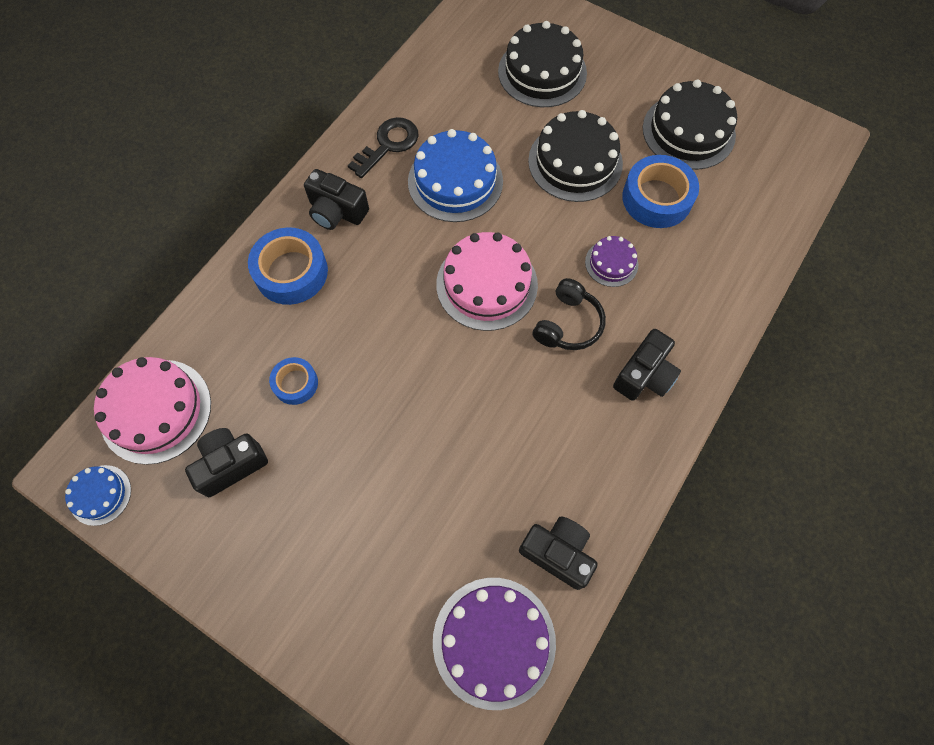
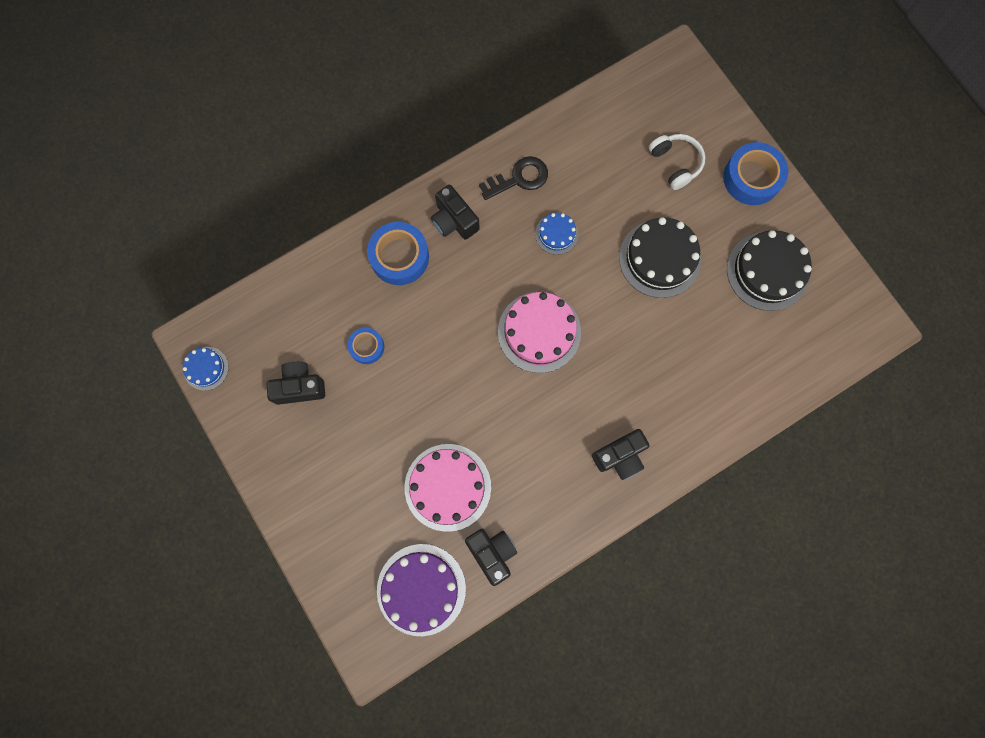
camera: 25 degrees right, 10 degrees up
(156, 410) = (263, 323): pink cake -> pink cake (447, 487)
(455, 181) = (556, 234): blue cake -> blue cake, size x0.53
(542, 72) = (675, 163): black cake -> white headphones
(568, 324) = (584, 391): black headphones -> none
(611, 263) = (643, 357): purple cake -> none
(657, 198) = (708, 318): blue tape -> blue tape (752, 178)

